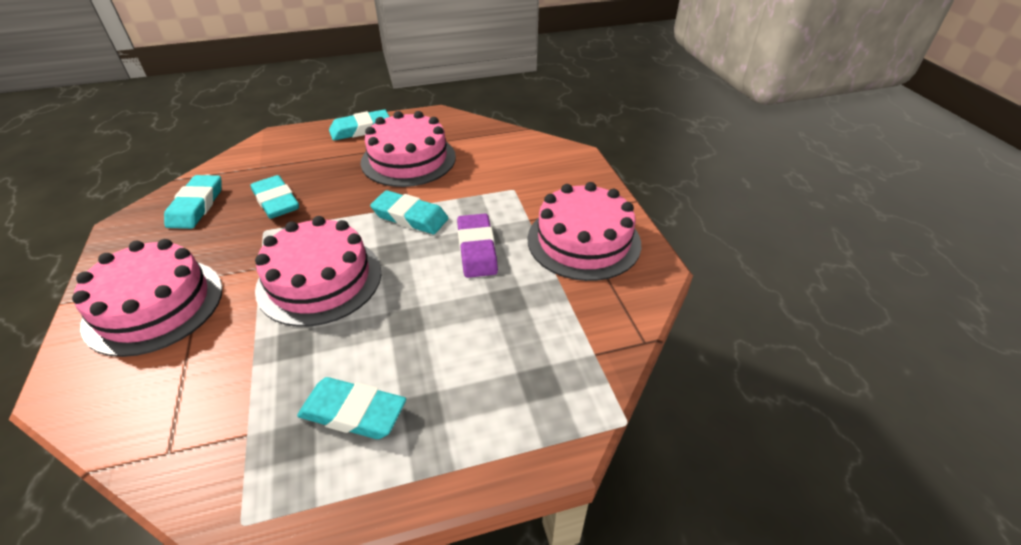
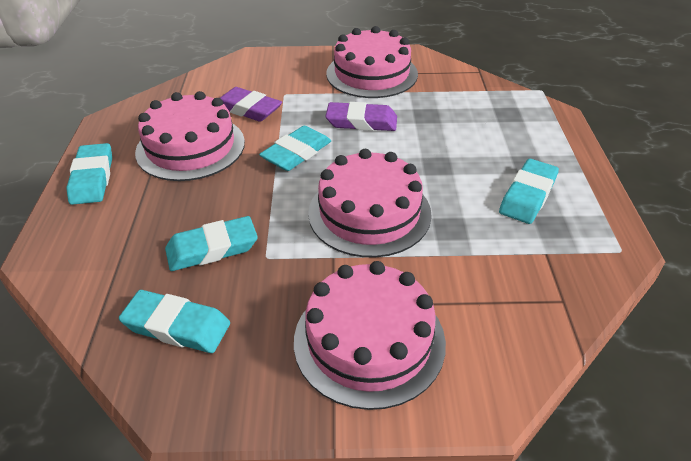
camera: 75 degrees left, 0 degrees up
(477, 174) = (248, 109): none -> purple eraser

